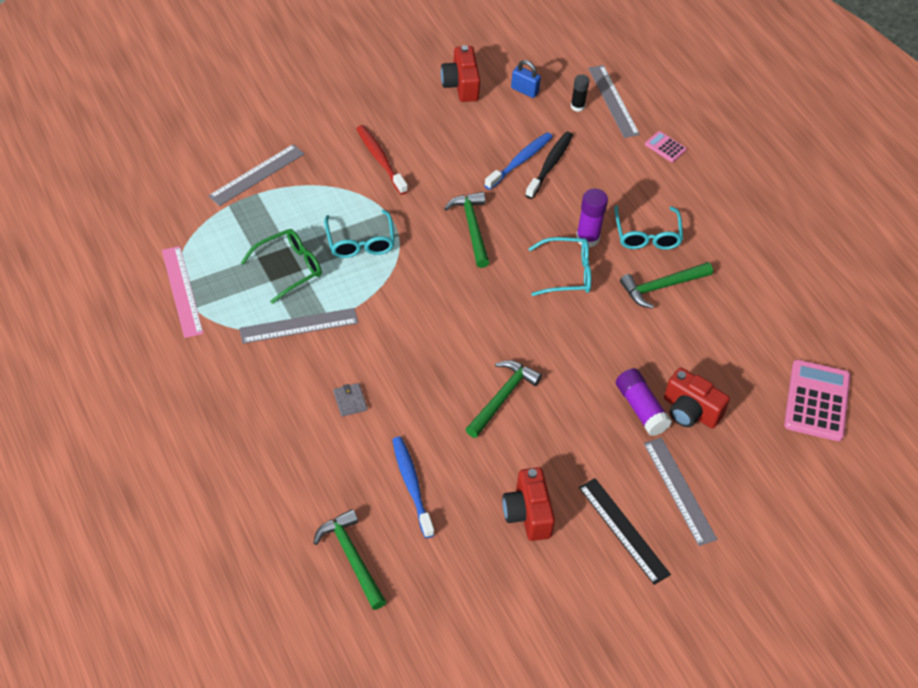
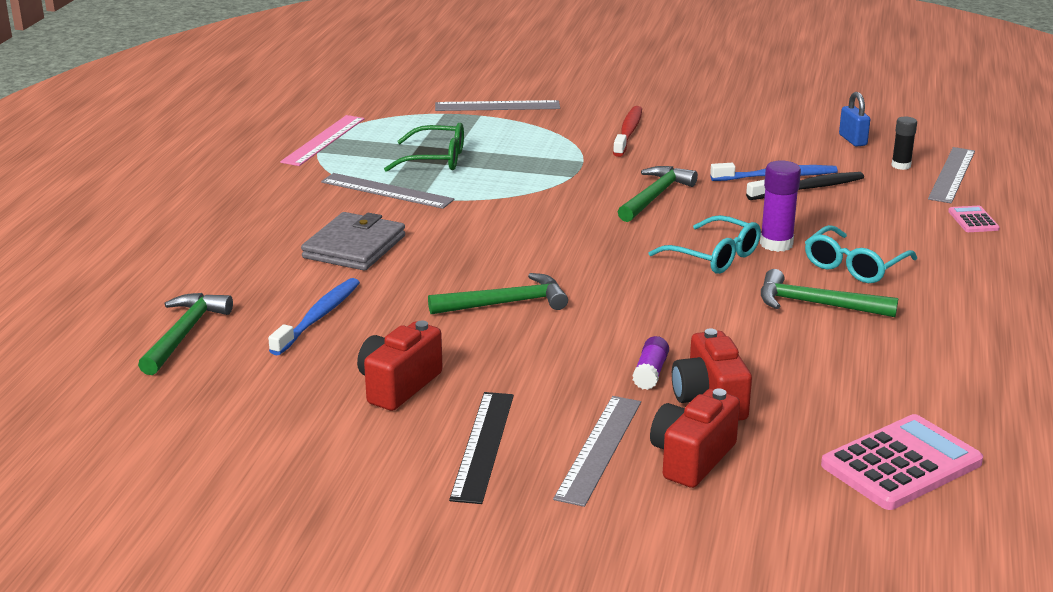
camera: 45 degrees right, 25 degrees down
(350, 401) = (354, 247): grey wallet -> grey wallet, size x2.15
(360, 242) = (527, 168): turquoise glasses -> none
(461, 85) = (785, 118): red camera -> red camera (691, 458)
(641, 408) = (650, 373): purple glue stick -> purple glue stick, size x0.65

